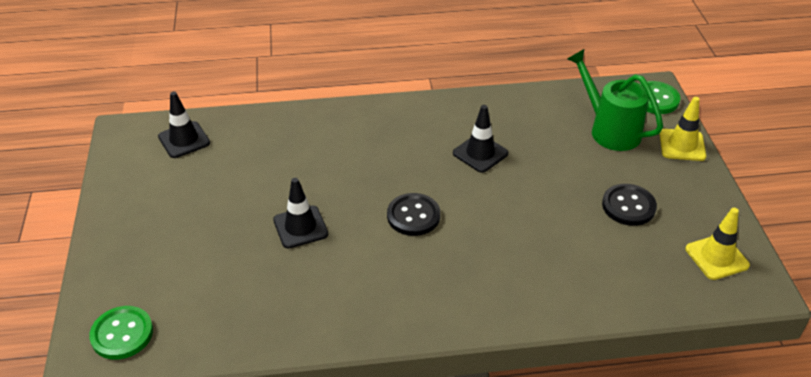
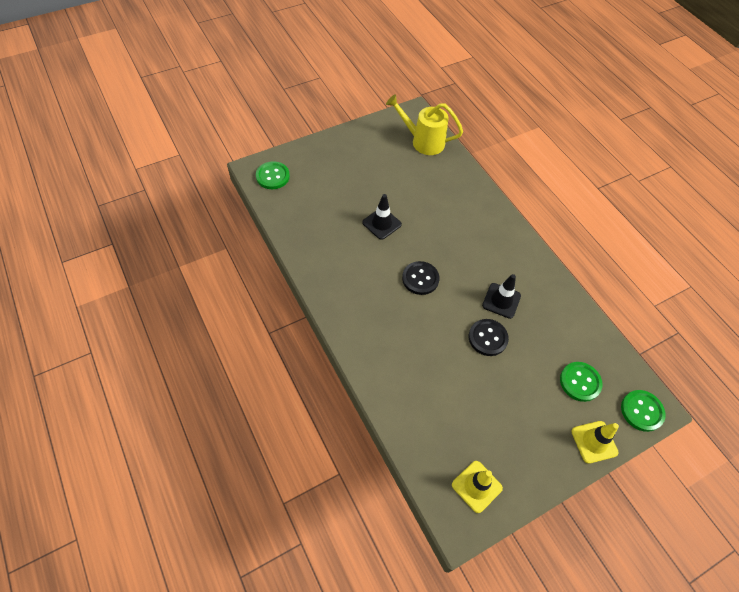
camera: 65 degrees right, 15 degrees up
(184, 140) = (423, 141): black traffic cone -> yellow watering can
(609, 129) = (580, 382): green watering can -> green button
(628, 206) = (499, 412): black button -> black button (487, 338)

